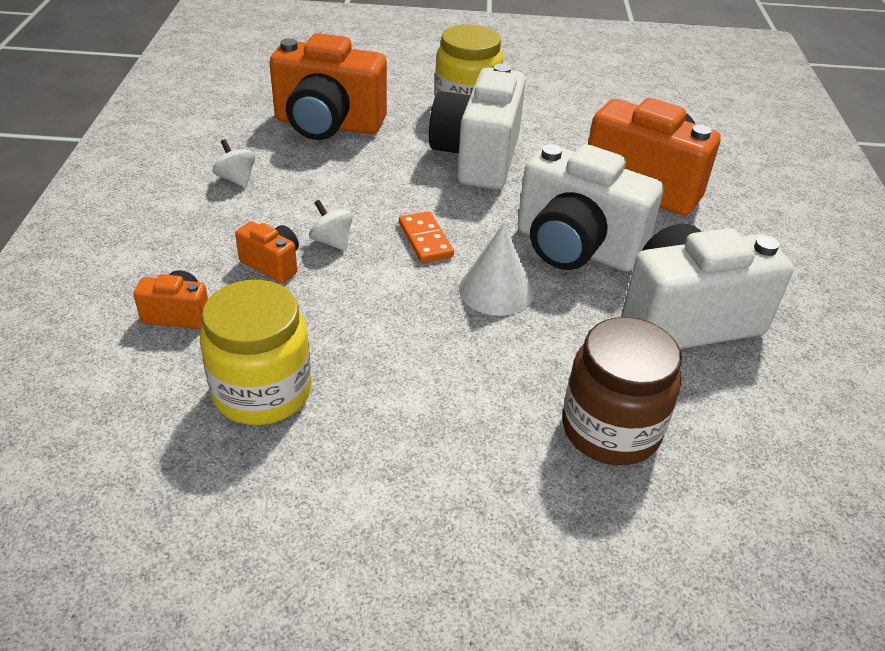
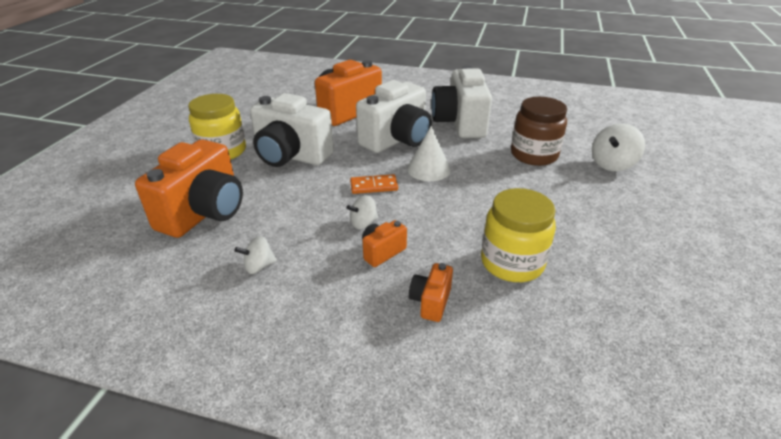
camera: 75 degrees left, 5 degrees down
(633, 570) = (612, 164): none -> white spinning top

